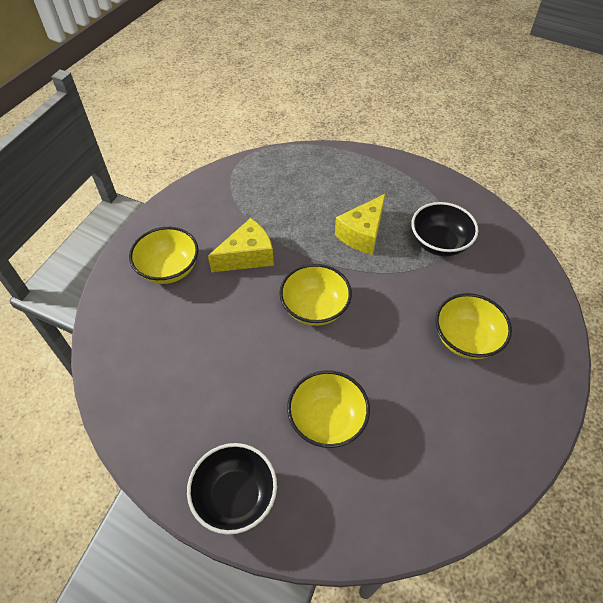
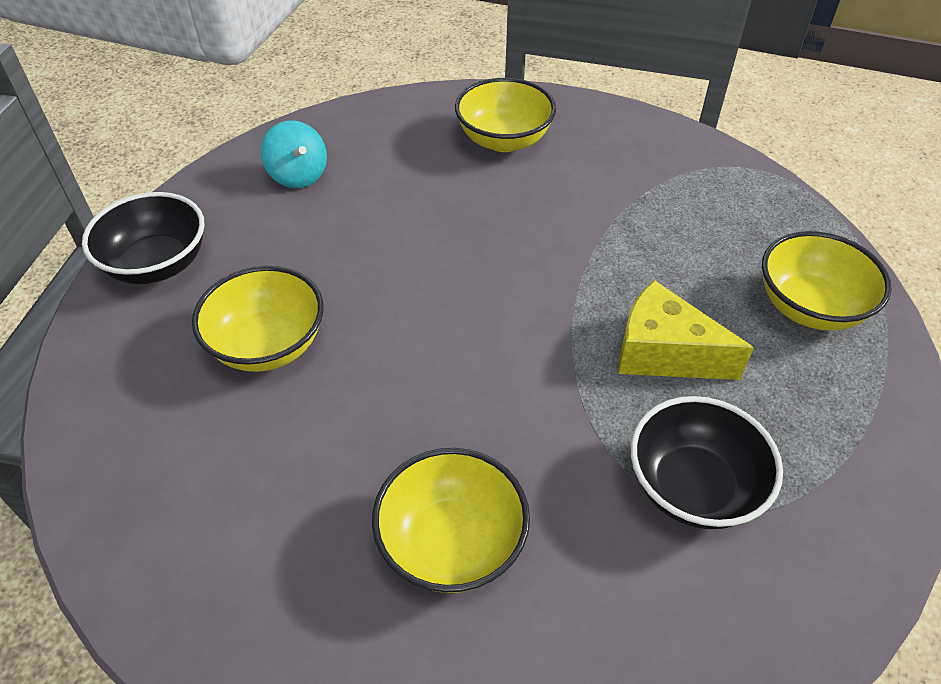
camera: 80 degrees right, 5 degrees down
(163, 396) = (298, 175): none -> turquoise spinning top
(247, 256) = (554, 212): yellow cheese -> none
(315, 308) = (473, 305): yellow bowl -> yellow bowl (809, 307)

